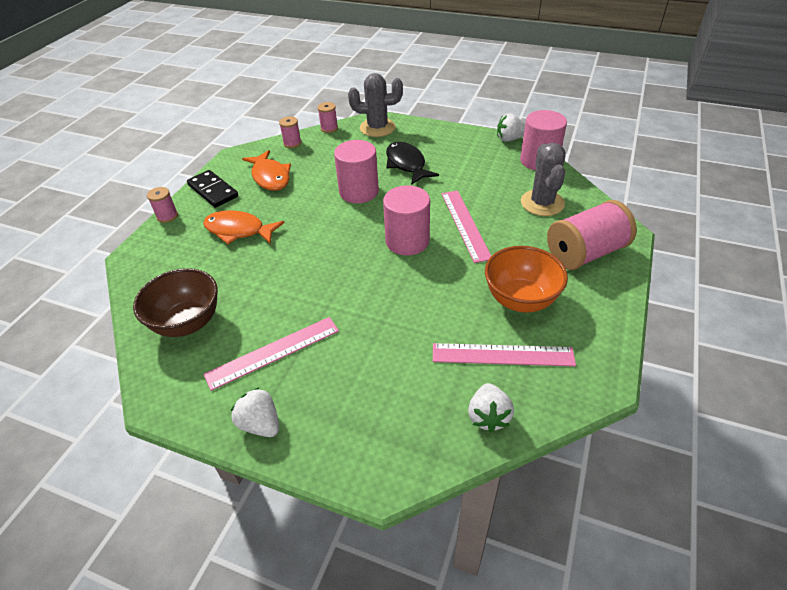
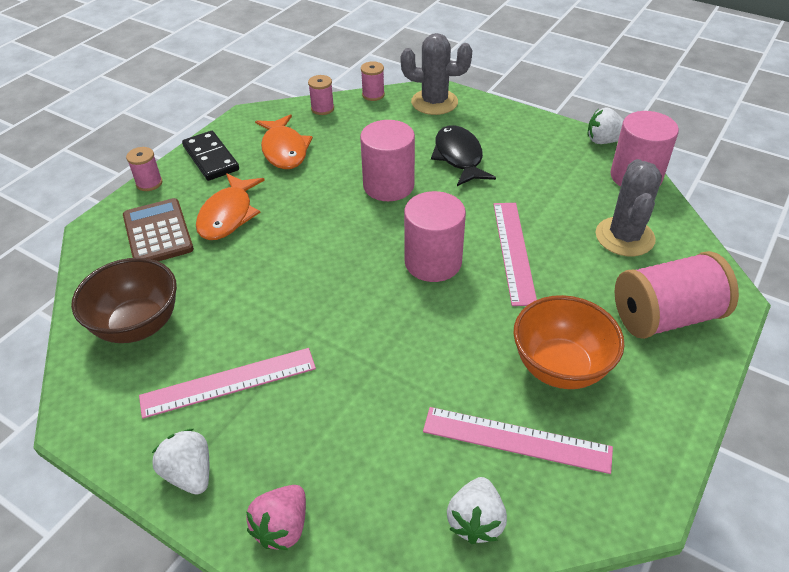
camera: 10 degrees right, 0 degrees up
(185, 252) = (158, 233): none -> brown calculator
(239, 230) = (228, 215): orange fish -> orange fish turned 105 degrees counterclockwise
(344, 449) = (282, 527): none -> pink strawberry

